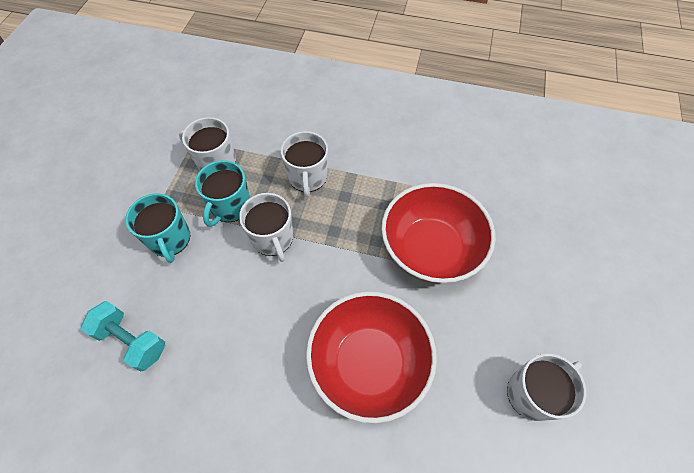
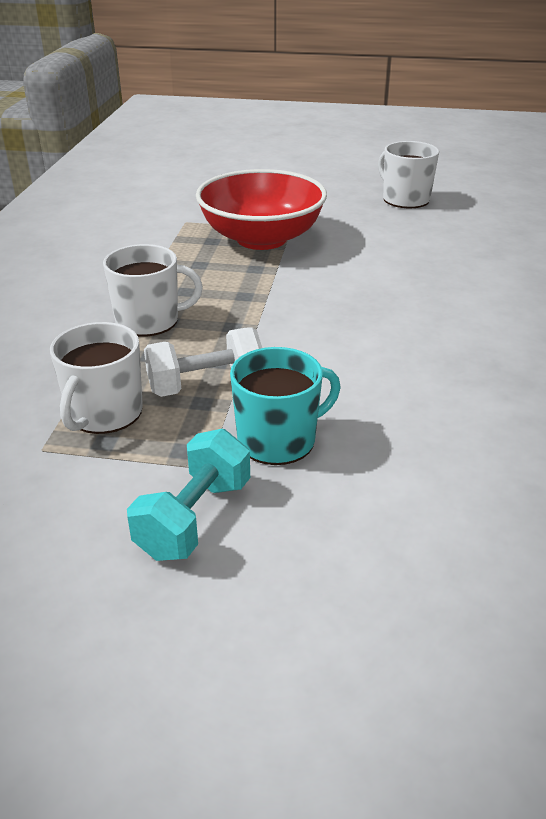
camera: 95 degrees left, 25 degrees down
(132, 340) = (469, 445): turquoise dumbbell -> turquoise dumbbell (194, 518)
(230, 206) = (205, 385): turquoise mug -> white dumbbell
(273, 238) = (262, 340): white mug -> none
(369, 363) = (413, 268): red bowl -> none

